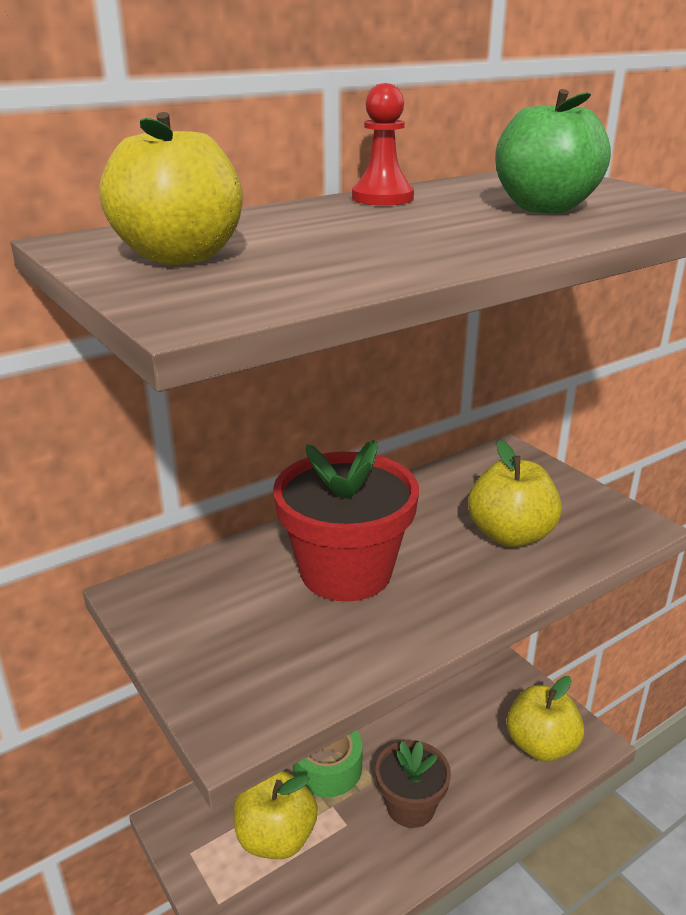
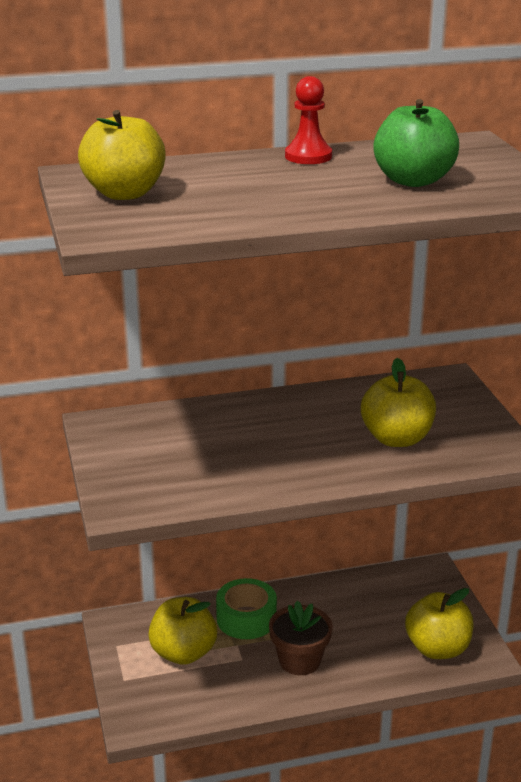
camera: 20 degrees right, 0 degrees up
(346, 572) = (250, 438): red flower pot -> none

